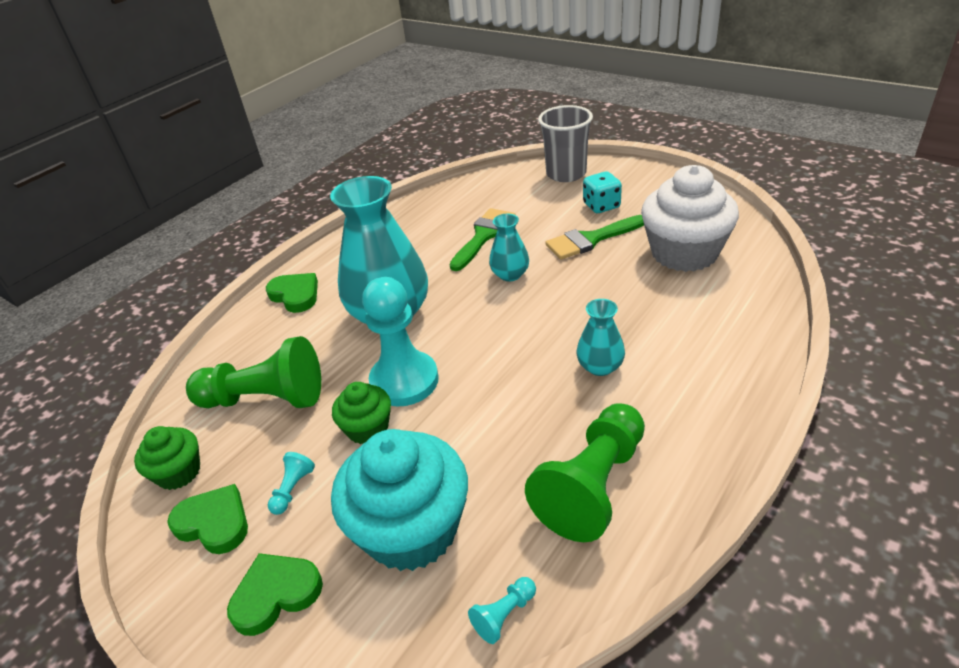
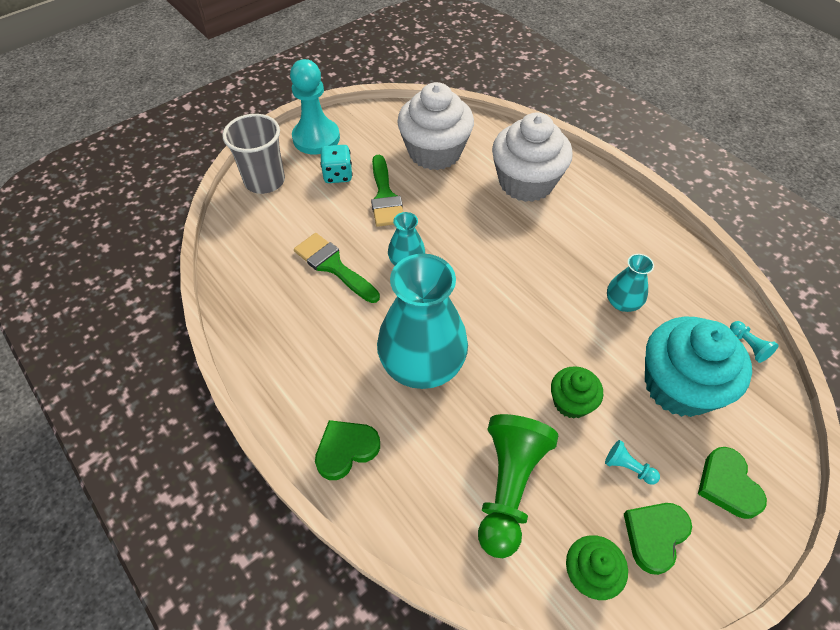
camera: 80 degrees left, 15 degrees up
(404, 381) = (521, 366): turquoise pawn -> turquoise pawn (316, 138)
(593, 485) = (656, 275): green pawn -> none
(600, 366) = (546, 238): turquoise vase -> turquoise vase (622, 302)
(687, 331) = (526, 182): none -> white cupcake

